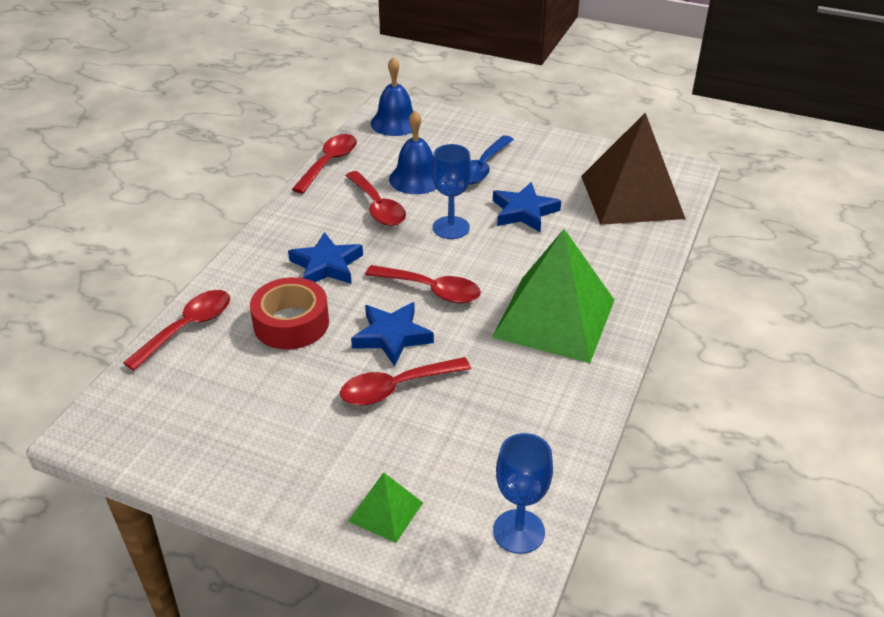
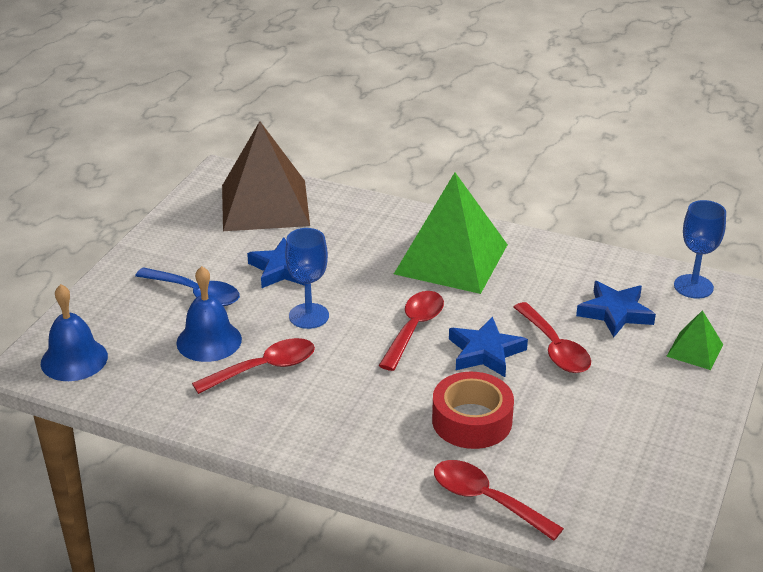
camera: 90 degrees left, 5 degrees down
(326, 265) = (373, 401): blue star -> blue star (615, 312)
(329, 163) = (160, 412): red spoon -> none

